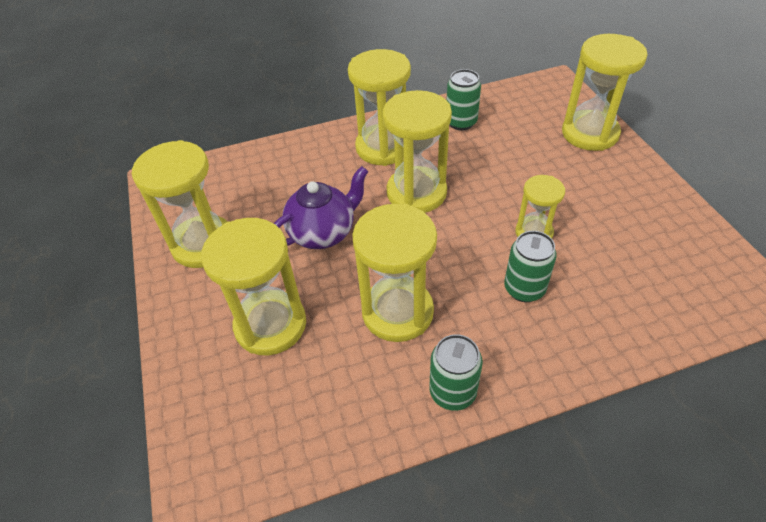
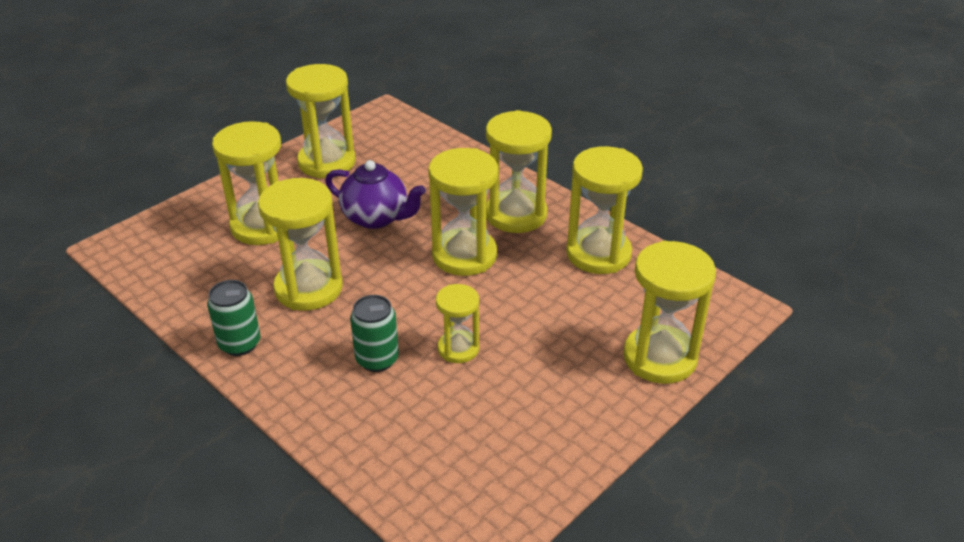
camera: 60 degrees right, 10 degrees down
(461, 122) = (598, 254): green can -> yellow hourglass

